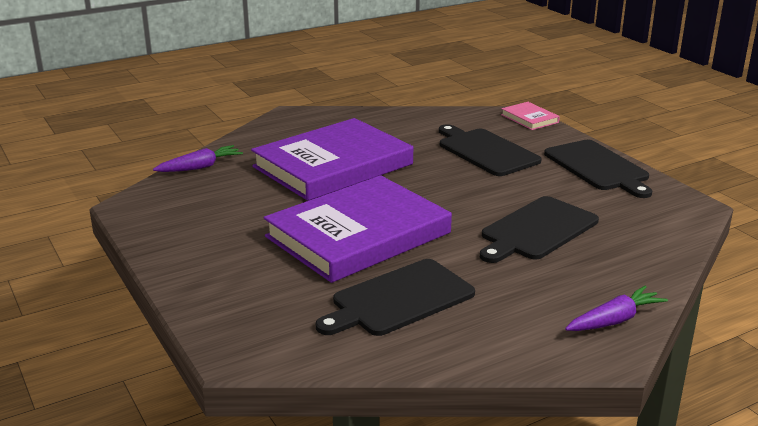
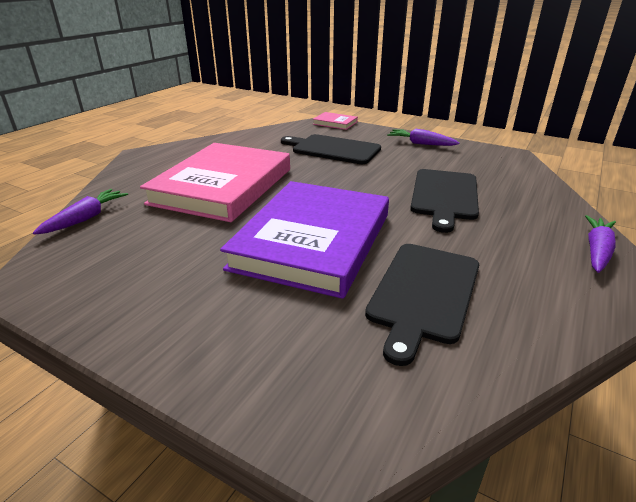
camera: 30 degrees left, 5 degrees up
(333, 165) = (223, 186): purple book -> pink book
(598, 167) = (420, 144): black cutting board -> purple carrot

